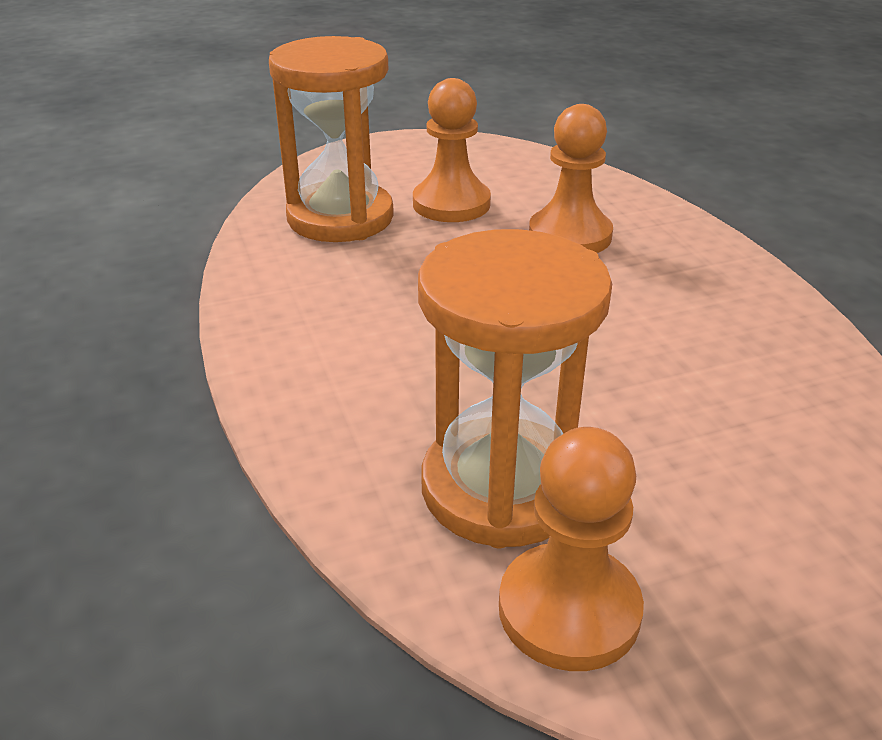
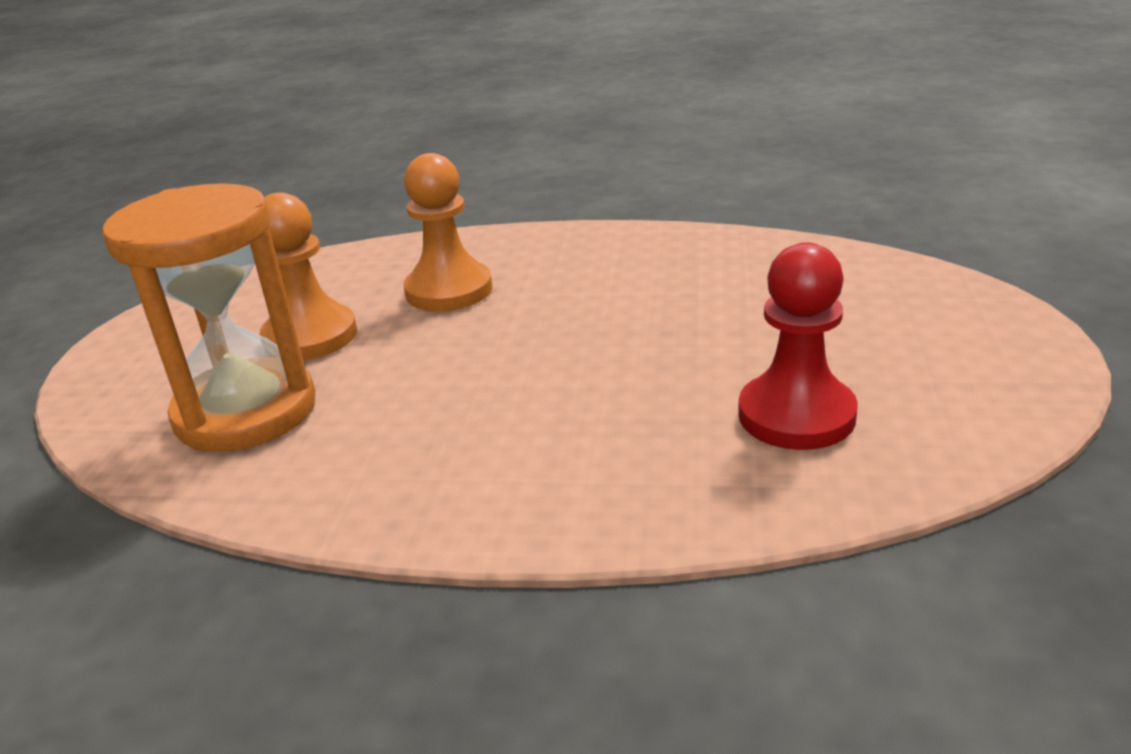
camera: 60 degrees left, 5 degrees down
(502, 488) = (796, 415): orange hourglass -> red pawn
(569, 610) = (952, 419): orange pawn -> none

